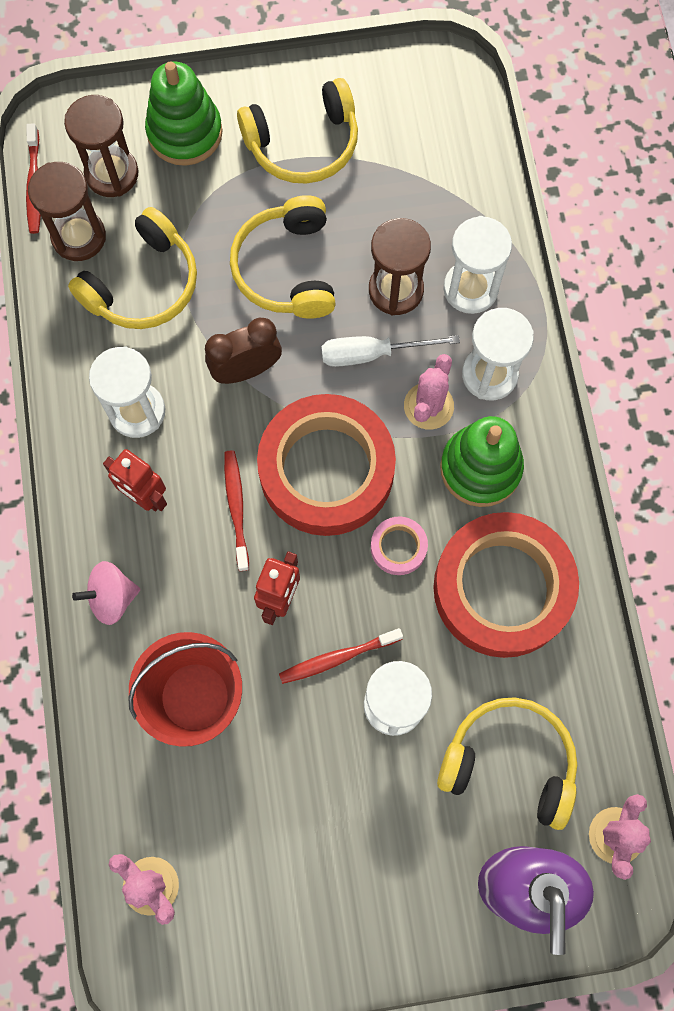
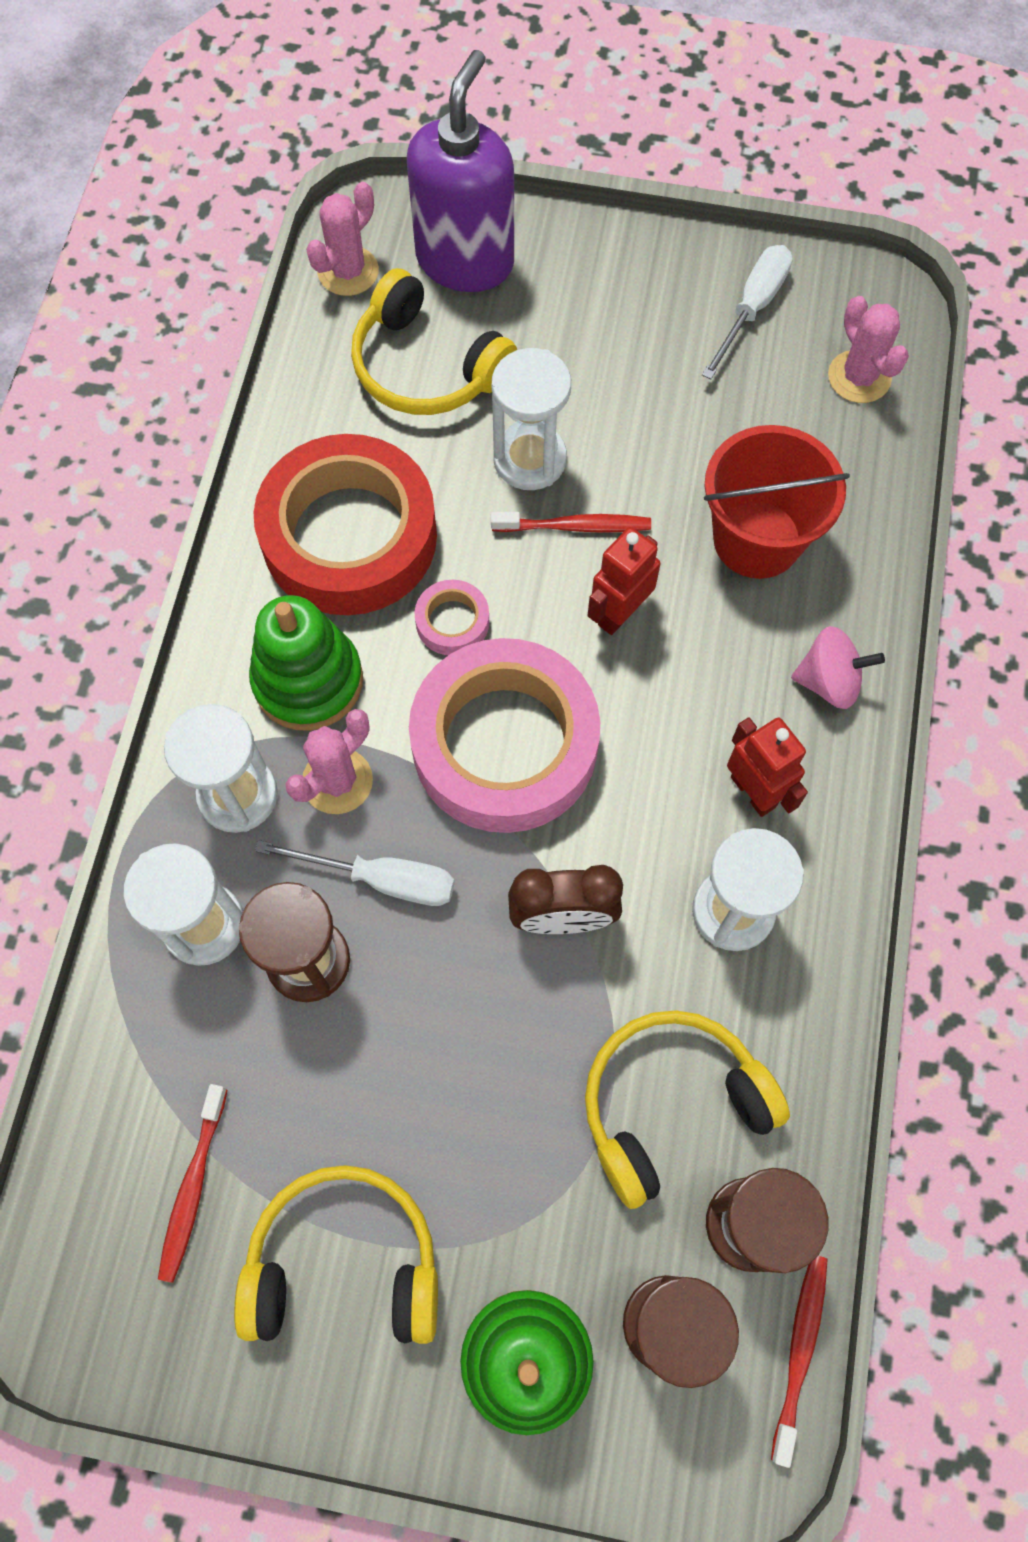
camera: 160 degrees left, 5 degrees down
(236, 508) = (638, 737): red toothbrush -> red toothbrush (193, 1187)
(260, 926) = (752, 308): none -> white screwdriver
(286, 269) = (451, 1052): yellow headphones -> none
(326, 470) = (504, 744): red tape -> pink tape

